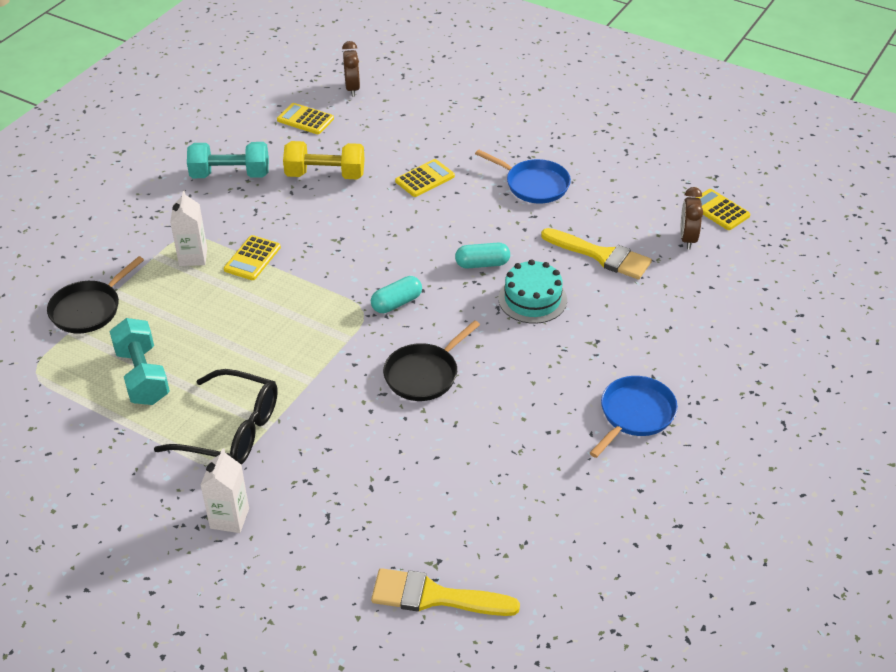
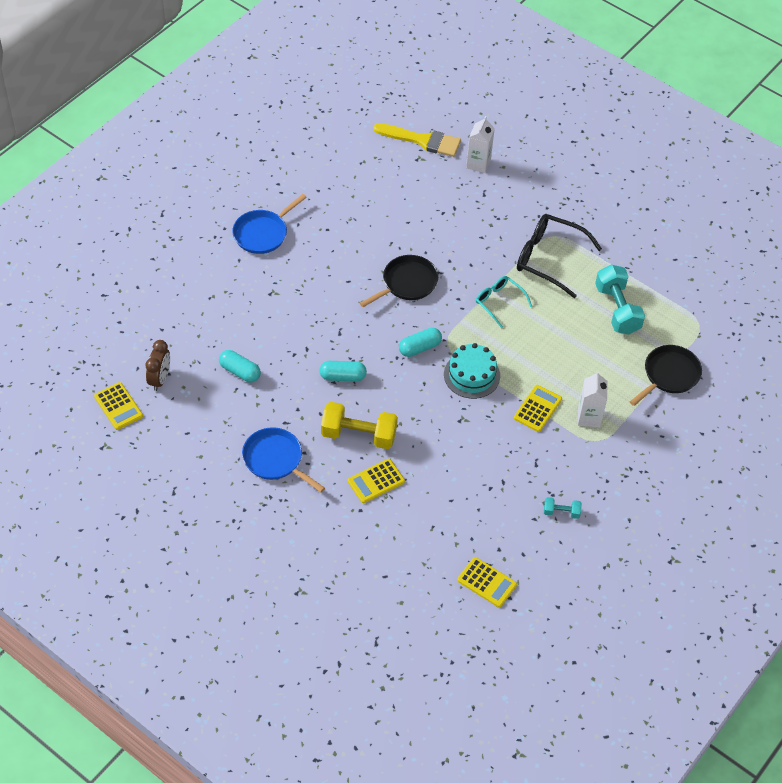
camera: 175 degrees left, 10 degrees up
(229, 518) = (547, 200): white carton -> white carton (478, 163)
(230, 175) = (561, 512): turquoise dumbbell -> turquoise dumbbell, size x0.49
(300, 366) = (499, 302): none -> turquoise glasses
(325, 175) = (470, 499): yellow dumbbell -> yellow dumbbell (358, 435)
(352, 88) = (434, 626): brown clock -> none
(532, 299) = (309, 337): turquoise cake -> turquoise cake (472, 375)
(601, 255) = (240, 371): yellow brush -> turquoise capsule

